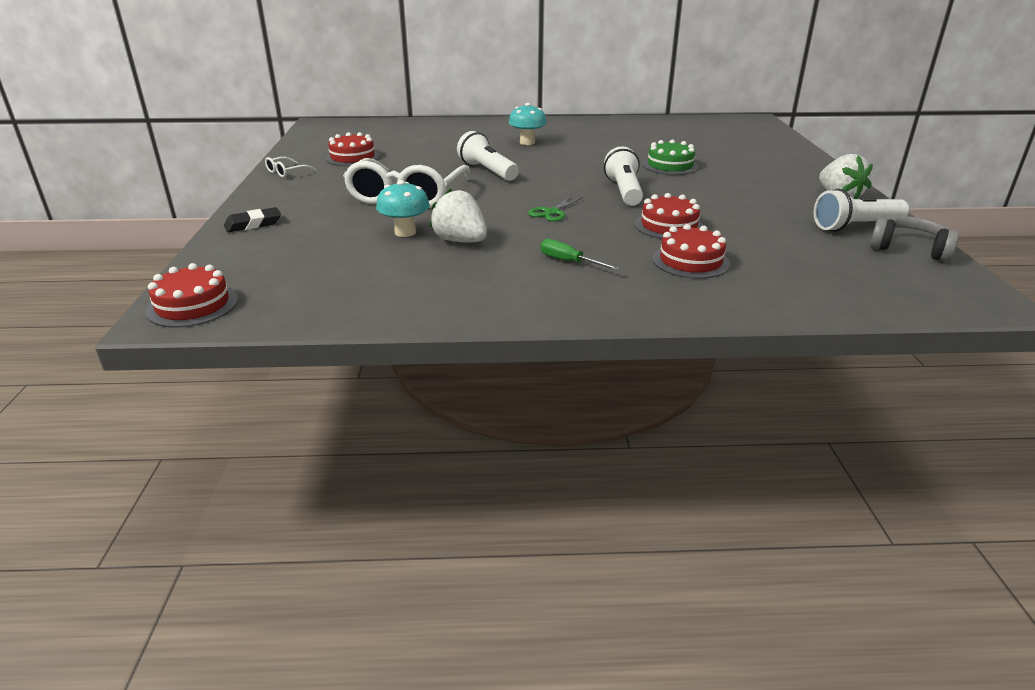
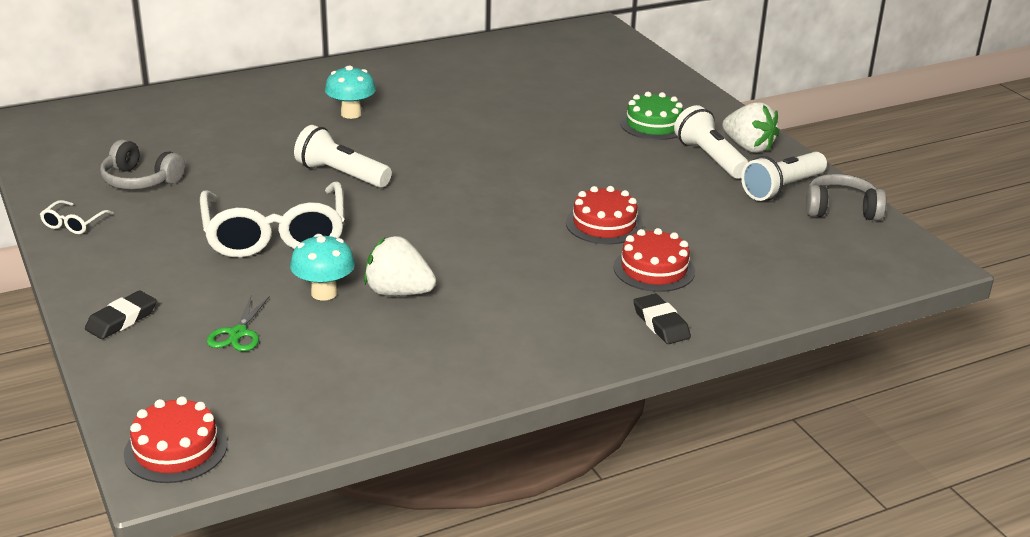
camera: 25 degrees left, 0 degrees up
(352, 157) = (140, 180): red cake -> grey headphones
(552, 212) = (467, 228): green scissors -> green scissors (238, 333)
(569, 262) = (536, 296): green screwdriver -> none
(624, 191) = (525, 180): white flashlight -> white flashlight (710, 158)
(667, 300) = (661, 323): none -> black eraser
(670, 166) = (549, 127): green cake -> green cake (653, 124)

